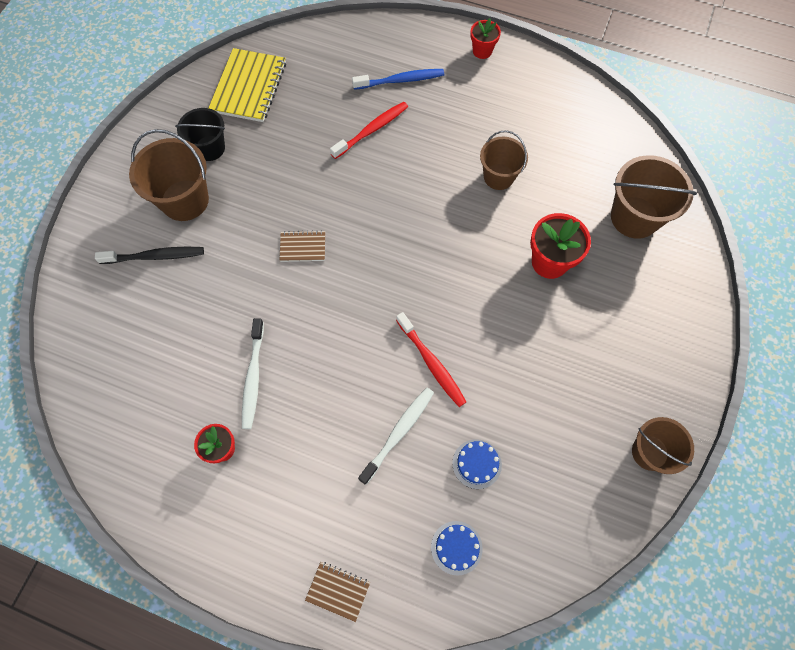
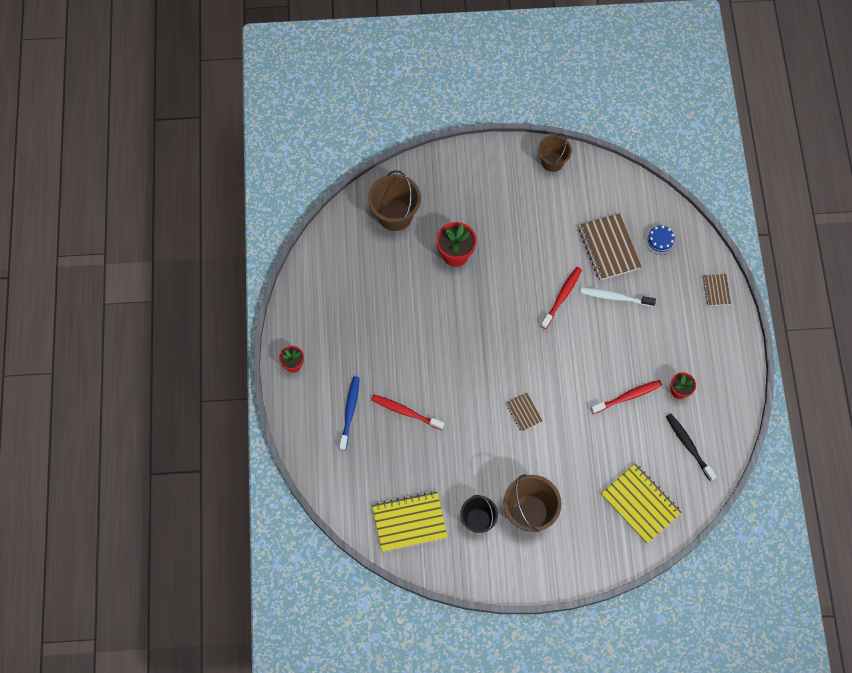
camera: 115 degrees left, 0 degrees up
(115, 323) = (640, 504): none -> yellow notebook
(155, 256) = (581, 507): black toothbrush -> black toothbrush (688, 446)
(253, 377) = (627, 396): white toothbrush -> red toothbrush
(400, 80) = (350, 412): blue toothbrush -> blue toothbrush turned 45 degrees clockwise
(477, 464) = (609, 248): blue cake -> brown notebook
(498, 176) = (404, 310): brown bucket -> none

